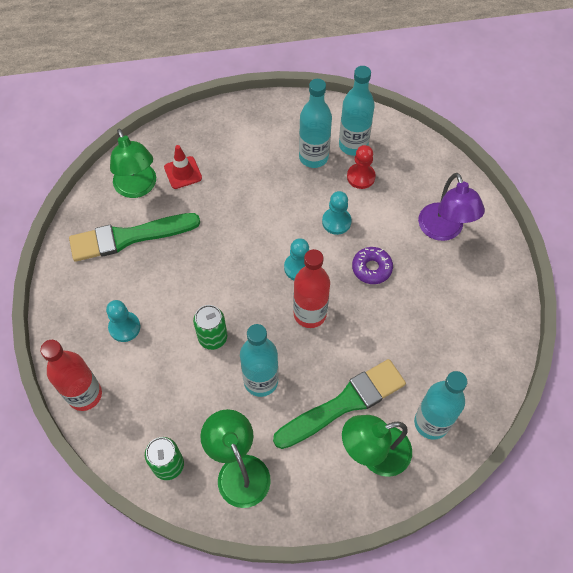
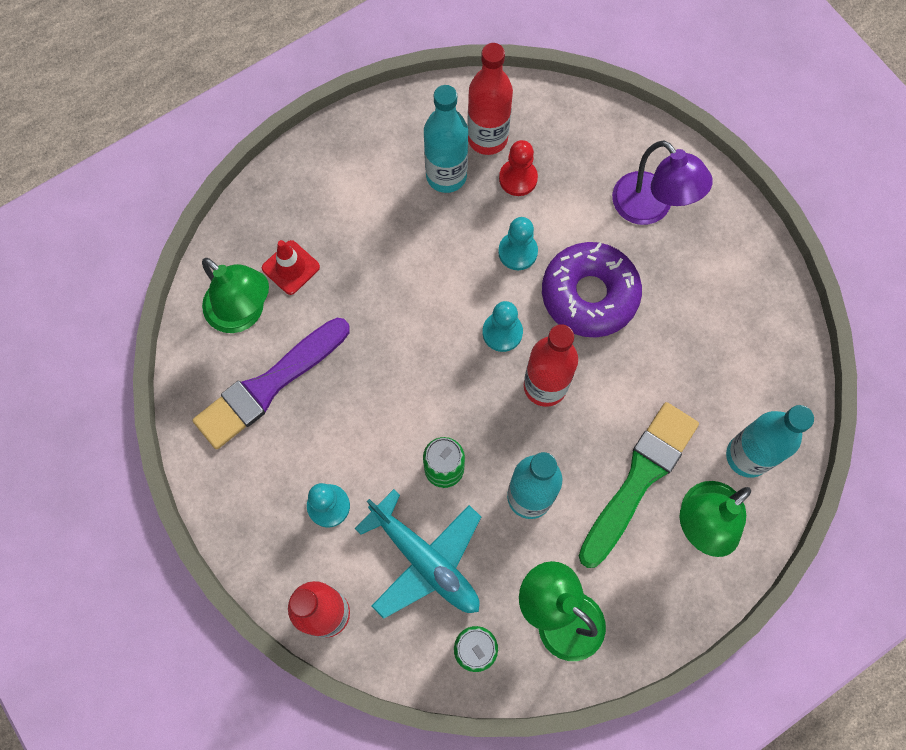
camera: 25 degrees left, 10 degrees up
(129, 237) = (269, 385): green brush -> purple brush
(168, 391) = (425, 560): none -> turquoise plane
(353, 145) = (487, 138): turquoise bottle -> red bottle
(371, 268) = (589, 295): purple donut -> purple donut, size x1.83

